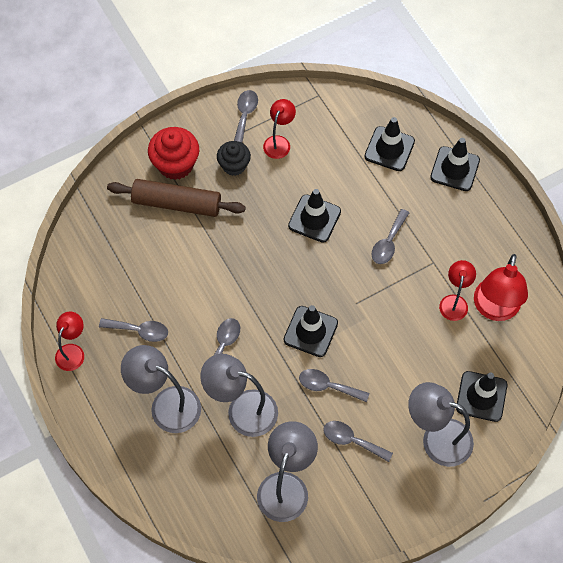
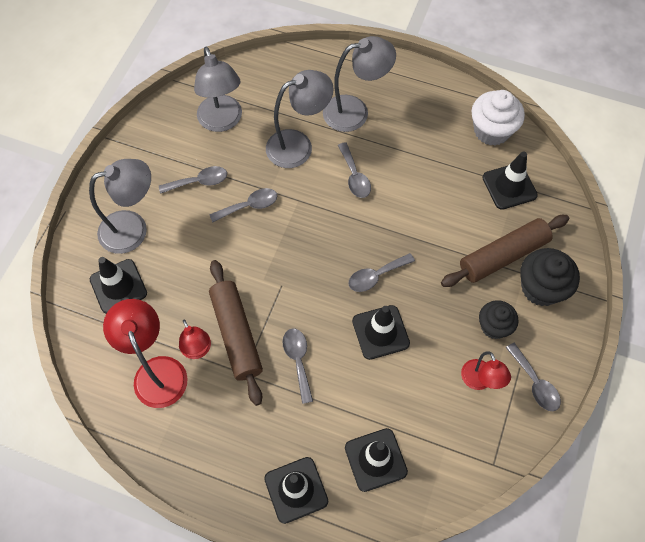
camera: 140 degrees right, 0 degrees up
(73, 351) = (455, 97): red lamp -> none
(77, 300) = (491, 131): none -> white cupcake
(139, 331) = (425, 143): grey spoon -> grey spoon (376, 276)
(175, 164) = (541, 288): red cupcake -> black cupcake
(310, 331) = (298, 236): black traffic cone -> black traffic cone (509, 186)
(418, 292) = (236, 334): none -> brown rolling pin

